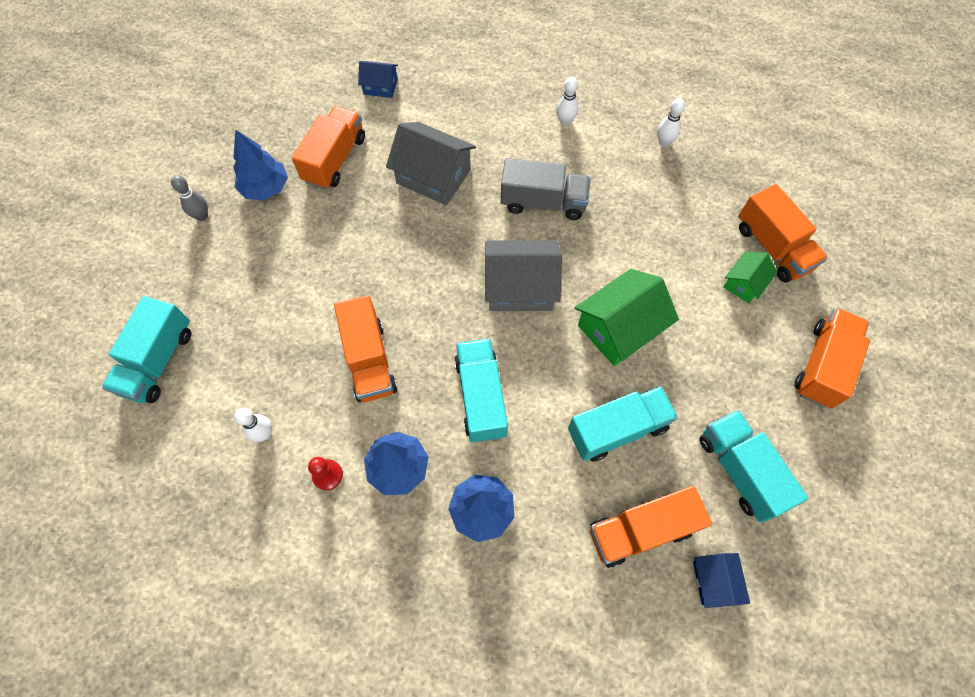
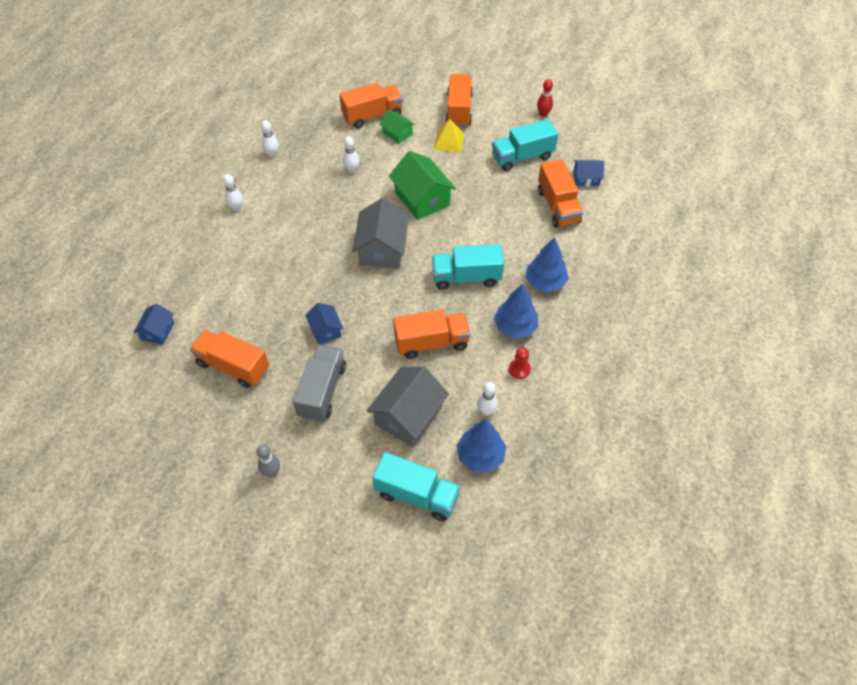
camera: 85 degrees left, 10 degrees down
(265, 188) = (252, 421): blue tree -> blue tree (480, 455)
(386, 240) = (325, 330): none -> blue house
(433, 176) = (269, 296): grey house -> grey house (408, 415)
(543, 202) = (310, 229): grey truck -> grey truck (322, 391)
(617, 429) = (494, 209): turquoise truck -> none
(656, 235) = (352, 170): none -> white bowling pin
(746, 355) = (449, 141): none -> yellow pyramid
(822, 366) = (459, 110): orange truck -> orange truck turned 60 degrees clockwise
(856, 504) = (543, 114): none -> red bowling pin

